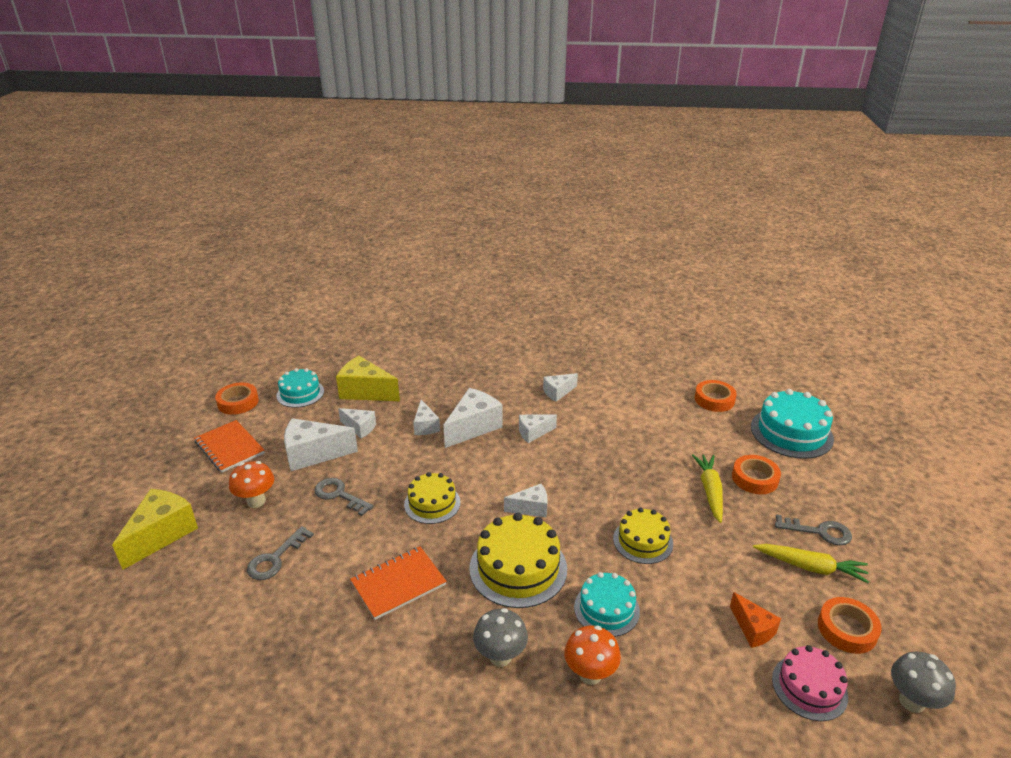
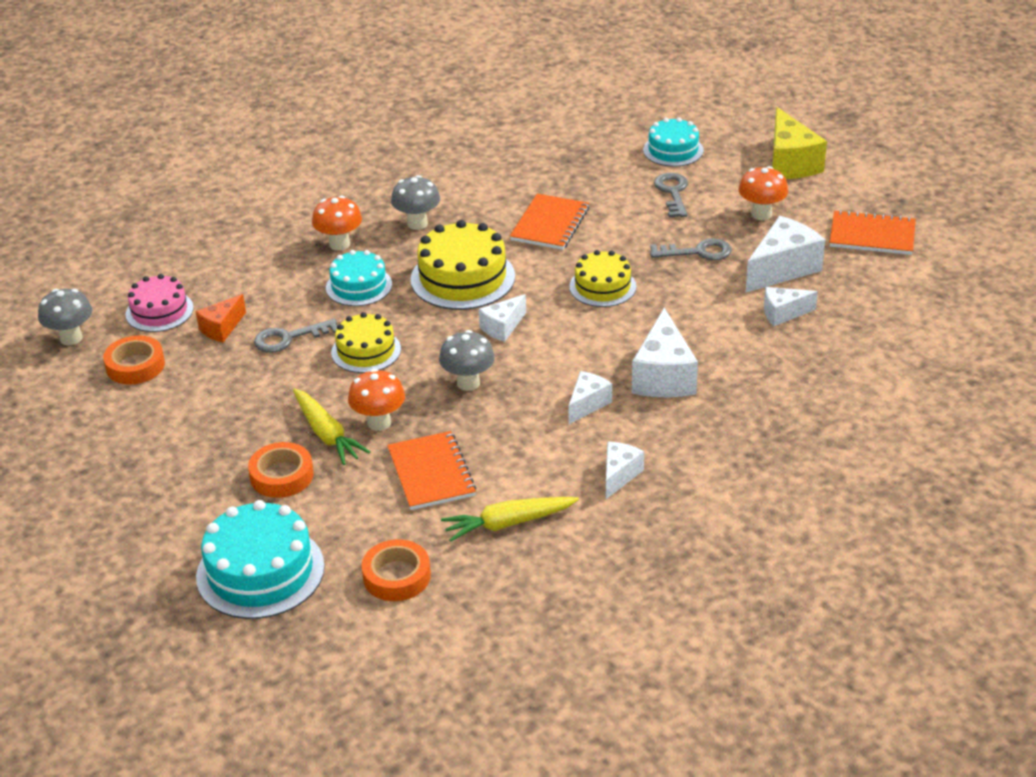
camera: 145 degrees right, 5 degrees up
(238, 402) = (957, 273): orange tape -> none
(300, 393) = (914, 314): turquoise cake -> turquoise cake (673, 150)
(365, 392) = (848, 354): yellow cheese -> none
(425, 426) = (717, 350): white cheese -> none
(591, 480) = (468, 383): none -> grey mushroom
(659, 438) = (431, 473): none -> orange notebook
(670, 482) = (379, 423): none -> orange mushroom
(753, 629) = (222, 328): orange cheese -> orange cheese turned 75 degrees counterclockwise
(810, 567) = (184, 404): yellow carrot -> yellow carrot (508, 523)
(819, 532) = (184, 446): grey key -> grey key (289, 338)

